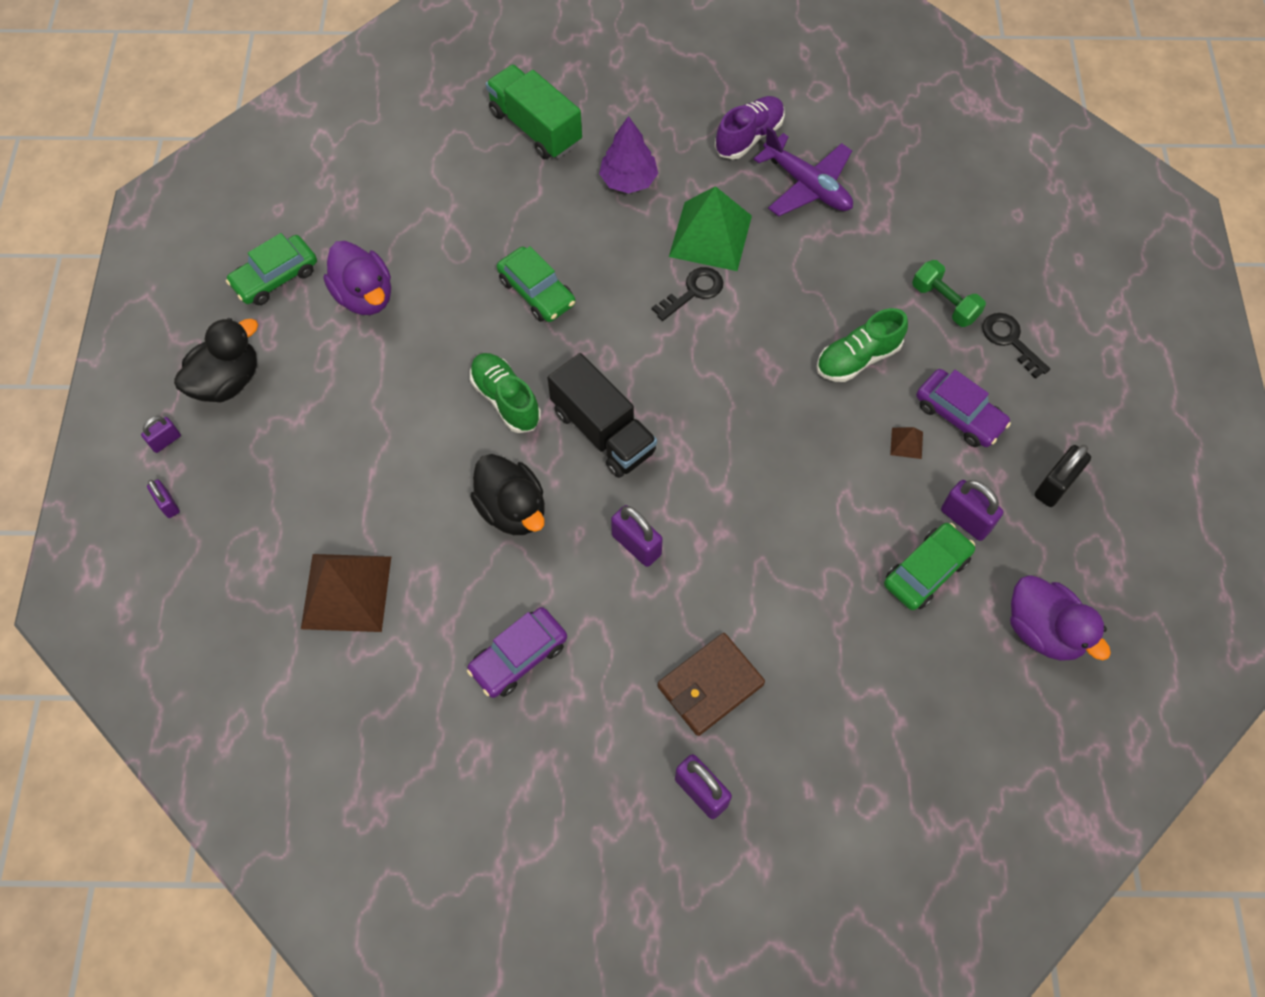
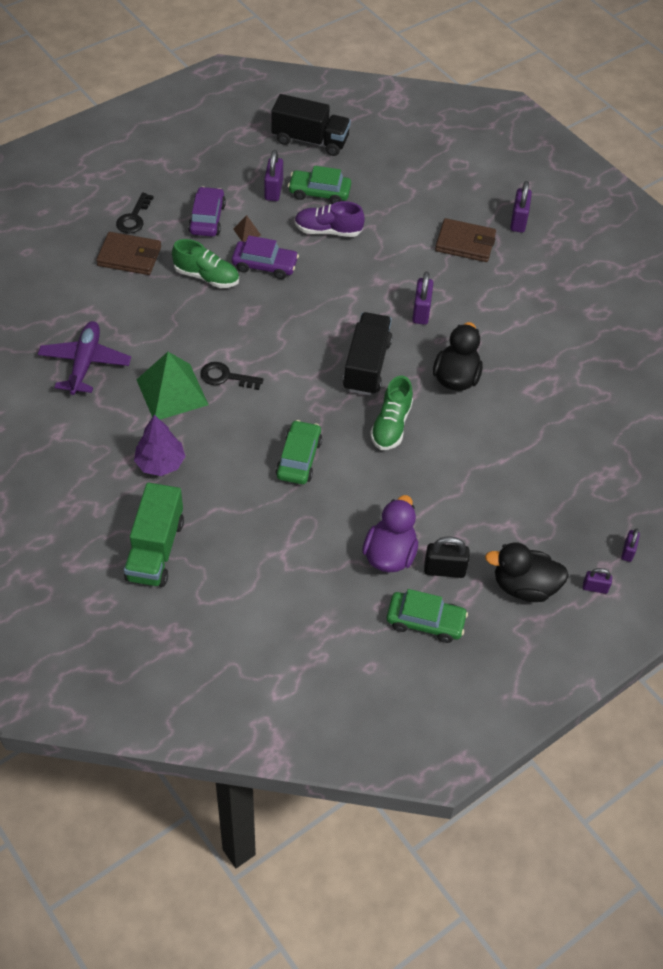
camera: 130 degrees left, 10 degrees down
(346, 592) = (579, 422): brown pyramid -> none
(519, 657) = (531, 325): purple car -> purple car (265, 265)
(749, 137) = (63, 416): purple shoe -> purple shoe (328, 231)
(944, 302) = (129, 256): green dumbbell -> brown wallet
(1043, 630) = (310, 140): purple duck -> black truck
(1055, 486) = (219, 165): black padlock -> black padlock (444, 570)

